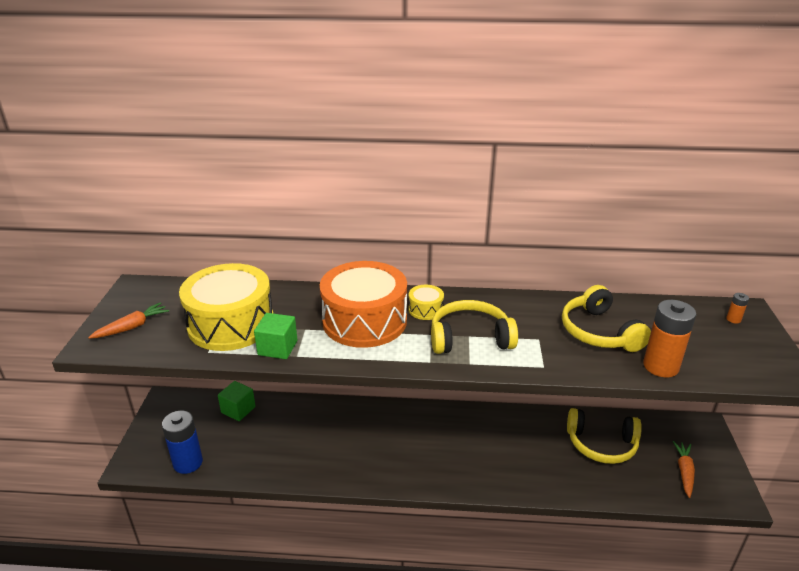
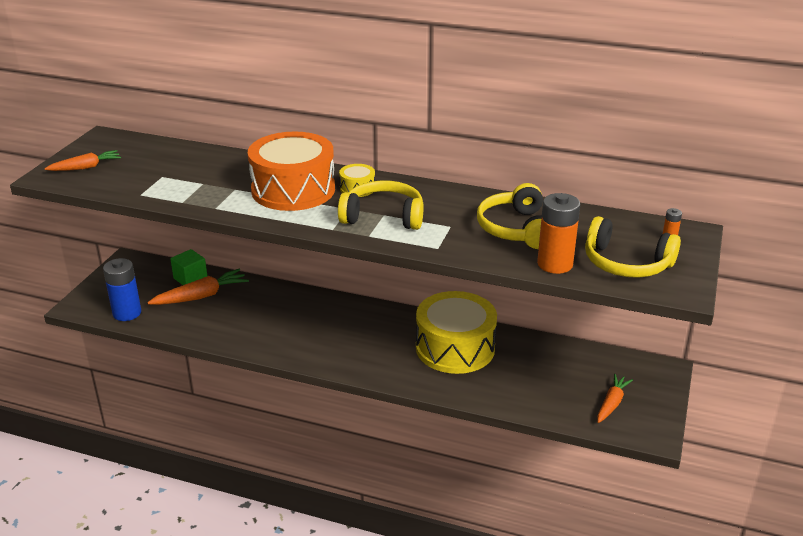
camera: 15 degrees right, 0 degrees up
(231, 324) = (171, 176): yellow drum -> yellow drum (455, 348)
(257, 428) = (201, 296): none -> orange carrot
(277, 348) = (202, 200): green cube -> none
(601, 444) = (537, 366): yellow headphones -> yellow headphones (626, 263)

